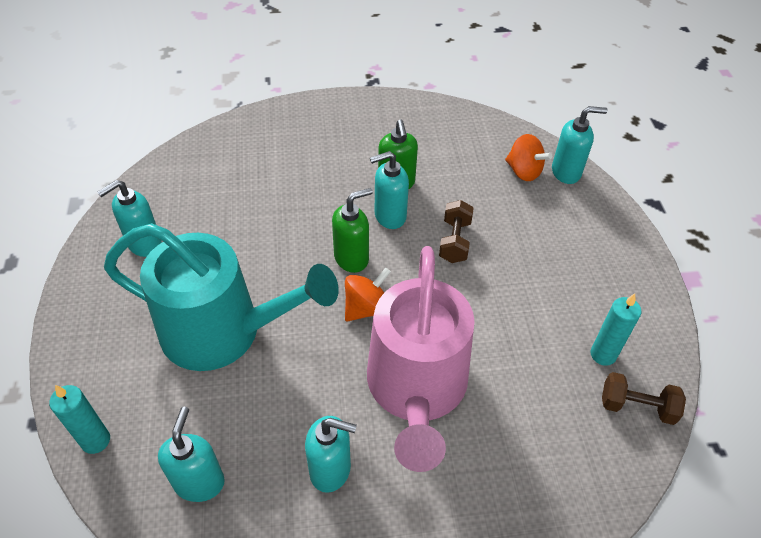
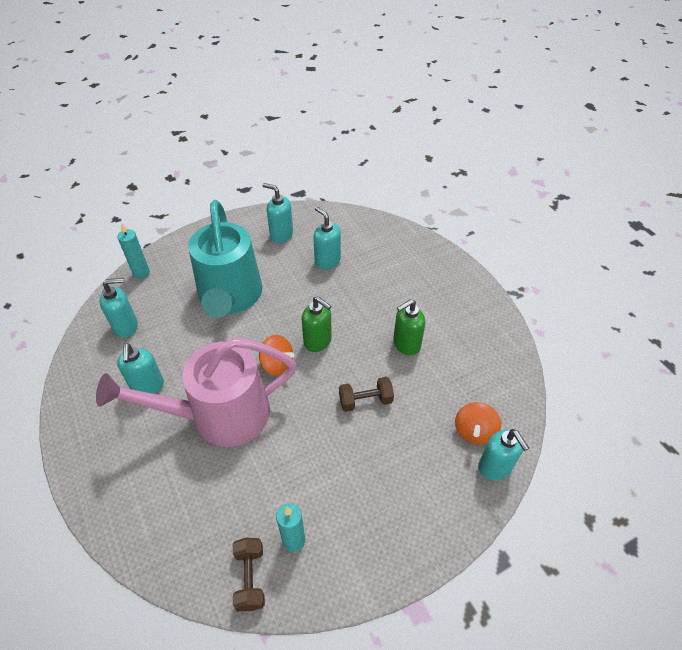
camera: 70 degrees right, 0 degrees up
(389, 216) = (369, 351): turquoise soap dispenser -> turquoise soap dispenser (327, 261)

